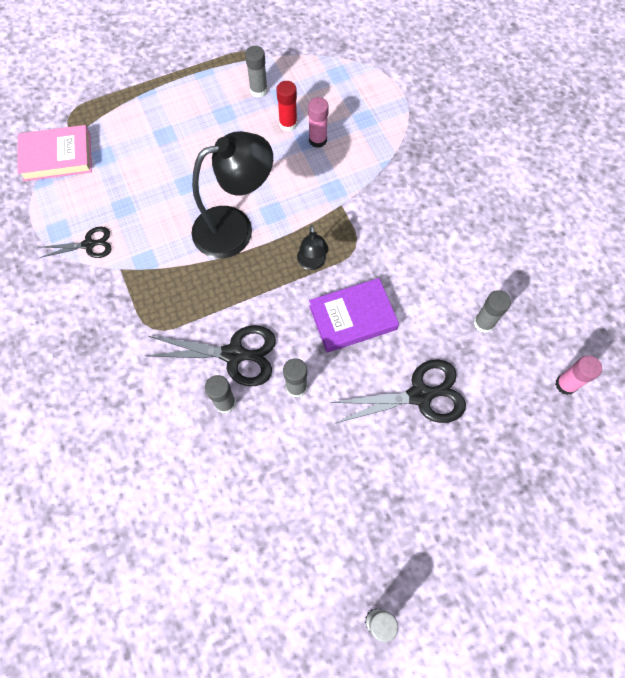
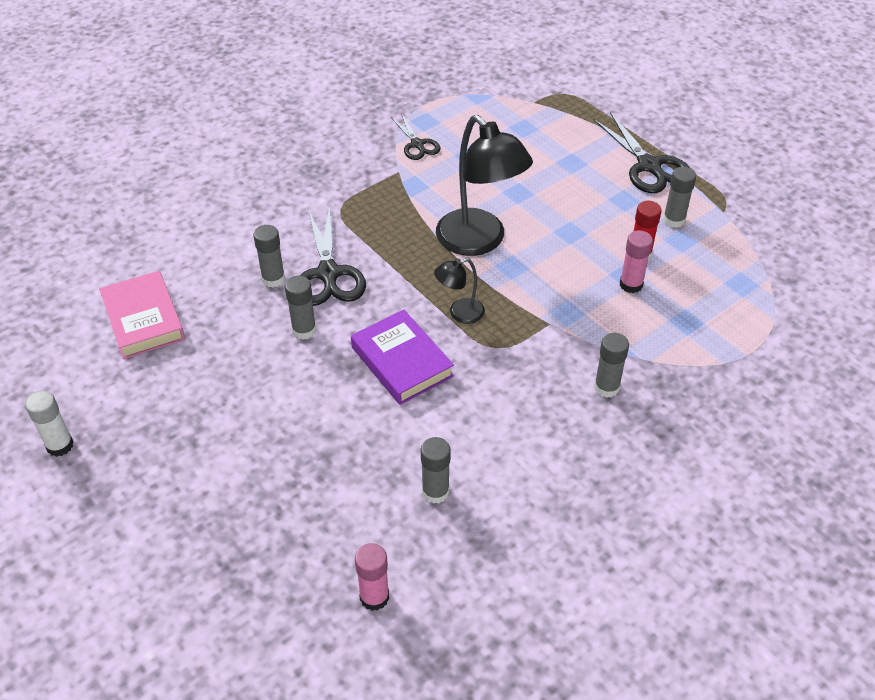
camera: 75 degrees right, 20 degrees down
(57, 157) = (507, 99): pink book -> pink book (143, 319)
(413, 187) = (606, 387): none -> grey glue stick
(420, 395) = (321, 441): black scissors -> black scissors (649, 166)

